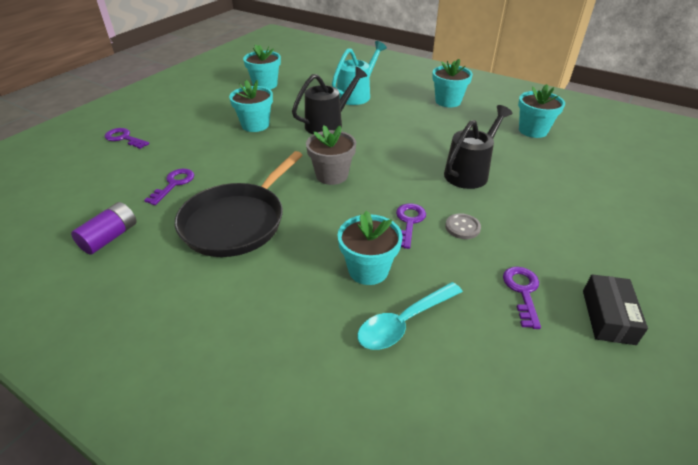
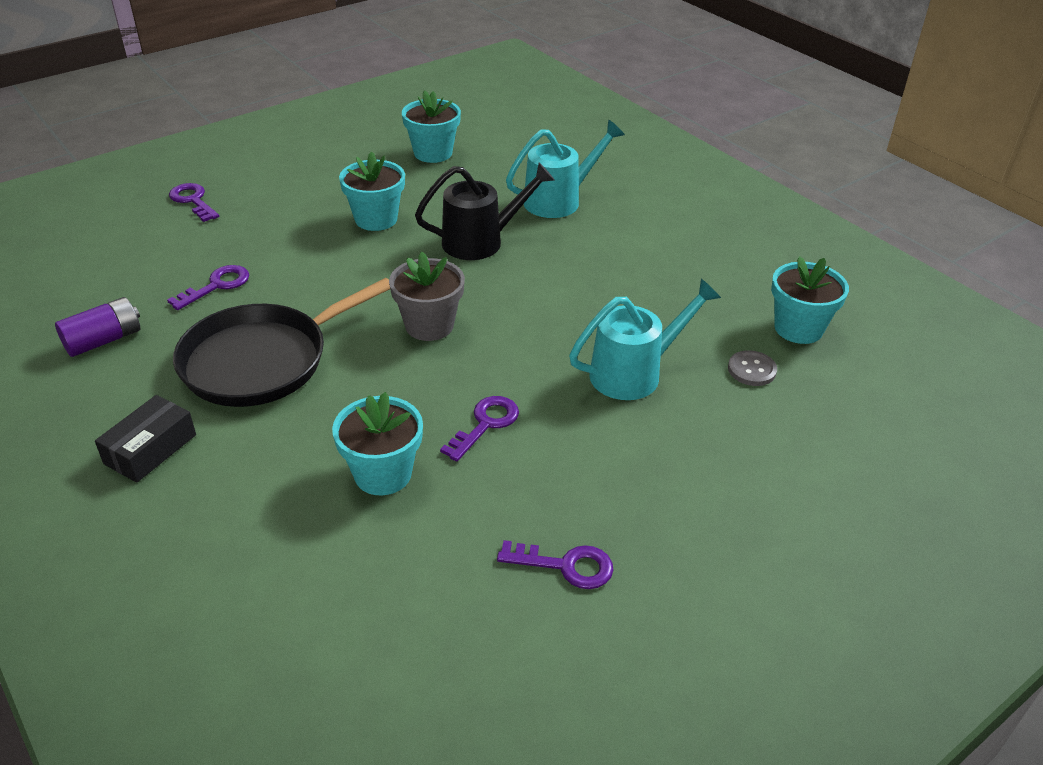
camera: 20 degrees right, 0 degrees up
(404, 323) = (378, 555): turquoise spoon -> none
(448, 101) = (698, 244): turquoise flower pot -> none
(462, 227) = (555, 453): grey button -> grey button (751, 370)
(470, 172) = (635, 372): black watering can -> turquoise watering can
(522, 291) = (566, 566): purple key -> purple key turned 75 degrees clockwise
(608, 316) = (657, 636): black box -> black box (150, 449)

